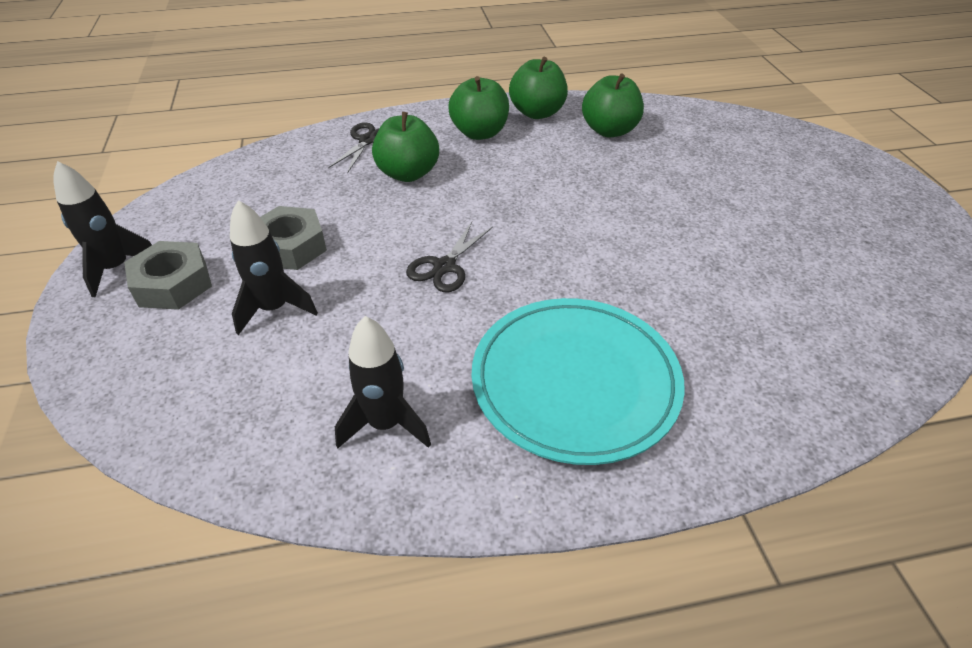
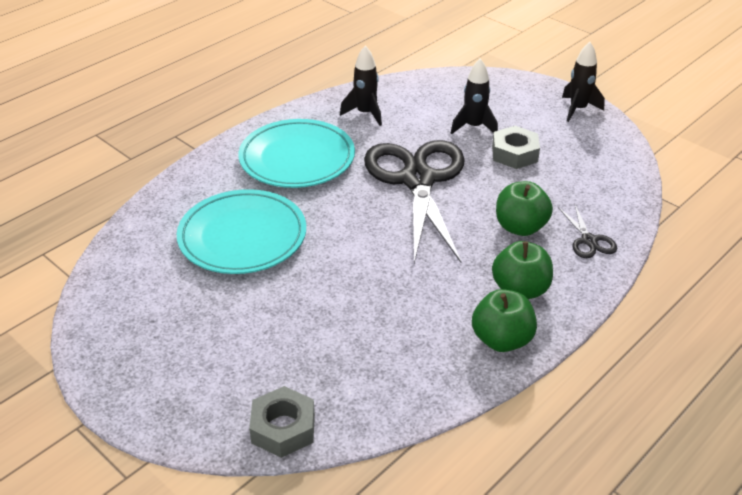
camera: 145 degrees right, 5 degrees down
(173, 284) = (538, 115): grey nut -> grey nut (283, 428)
(444, 266) = (417, 180): black scissors -> black scissors, size x2.48
(609, 131) = (418, 348): green apple -> none
(725, 290) = (242, 237): none -> turquoise plate

